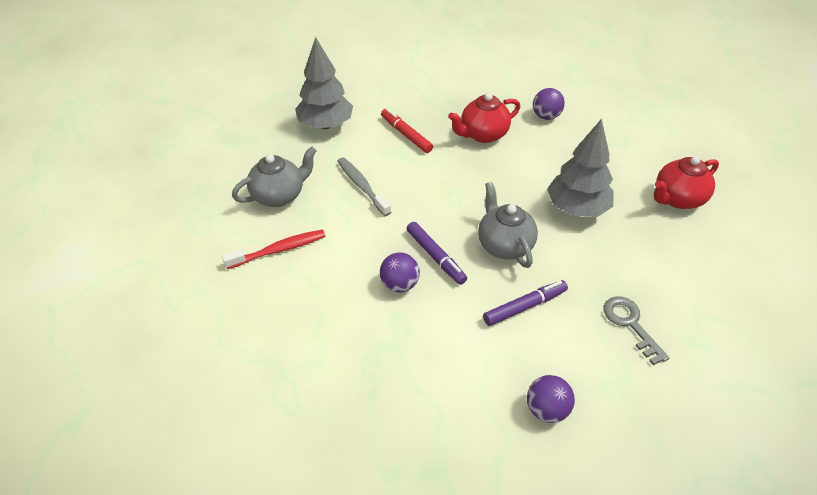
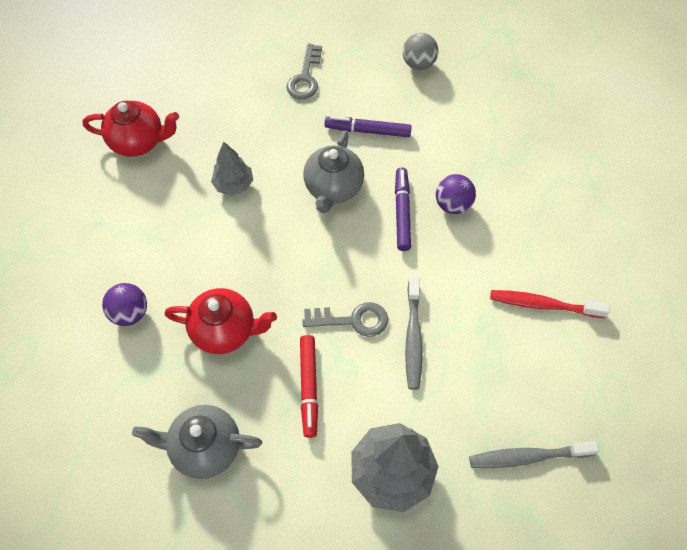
camera: 145 degrees left, 15 degrees up
(246, 165) = (527, 457): none -> grey toothbrush
(279, 196) = (510, 379): grey teapot -> grey teapot (205, 447)
(410, 176) = (353, 320): none -> grey key
(546, 409) = (418, 64): purple ball -> grey ball
(576, 208) = (234, 185): grey tree -> grey tree, size x0.59

